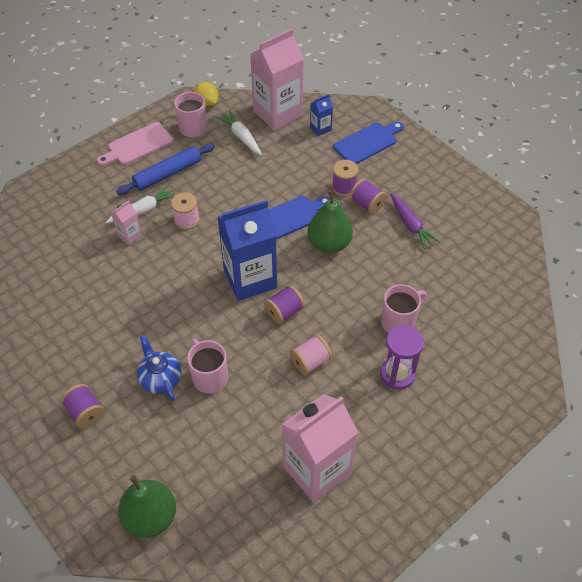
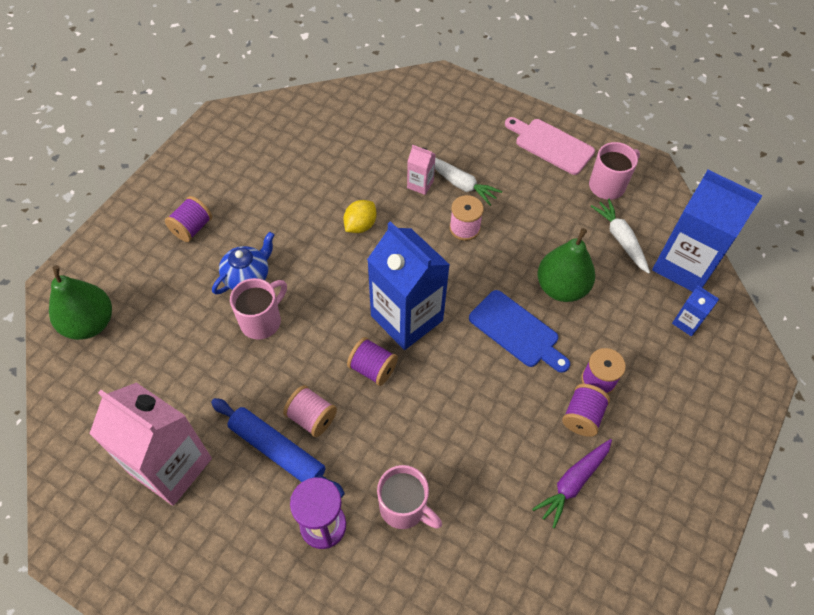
camera: 70 degrees right, 5 degrees up
(167, 174) = (523, 187): blue rolling pin -> blue rolling pin (277, 450)
(207, 102) = (657, 186): yellow lemon -> yellow lemon (360, 225)
(241, 137) = (620, 239): white carrot -> white carrot turned 60 degrees counterclockwise
(277, 113) = (684, 265): pink carton -> blue carton
(329, 244) = (495, 389): green pear -> green pear (561, 288)
(367, 142) = (695, 388): blue cutting board -> none

